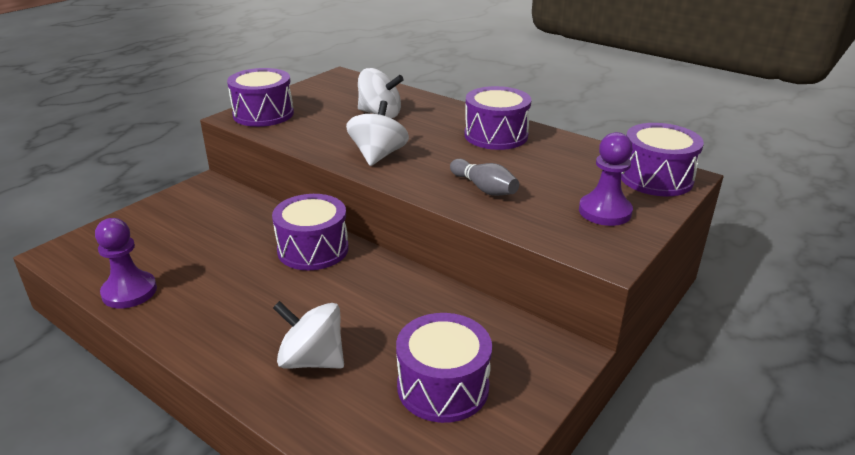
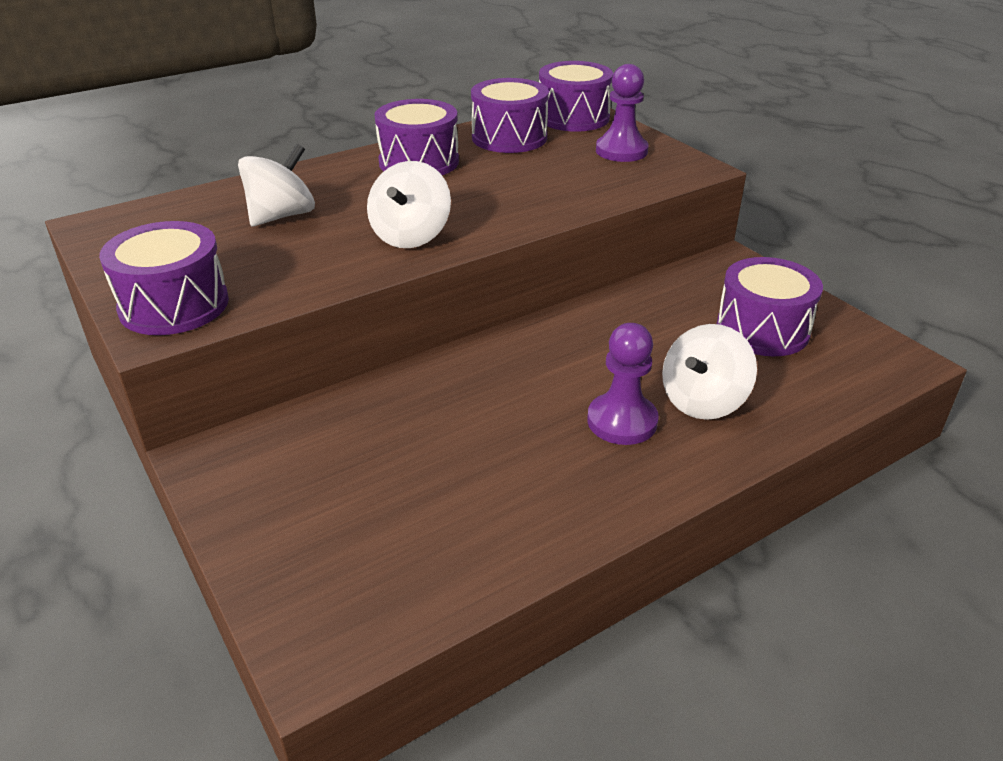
camera: 70 degrees left, 5 degrees up
(129, 292) = (495, 555): purple pawn -> purple pawn (622, 421)
(313, 249) = (480, 372): purple drum -> purple drum (509, 137)
(378, 155) = (411, 236): white spinning top -> white spinning top turned 105 degrees counterclockwise
(484, 188) = (541, 192): grey bowling pin -> none

